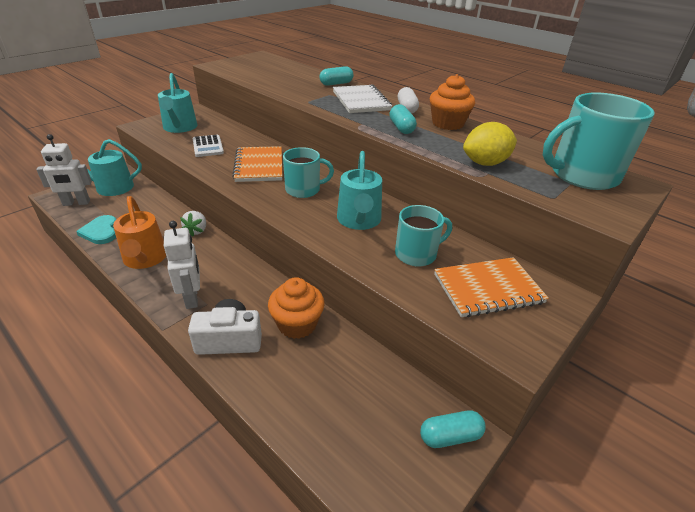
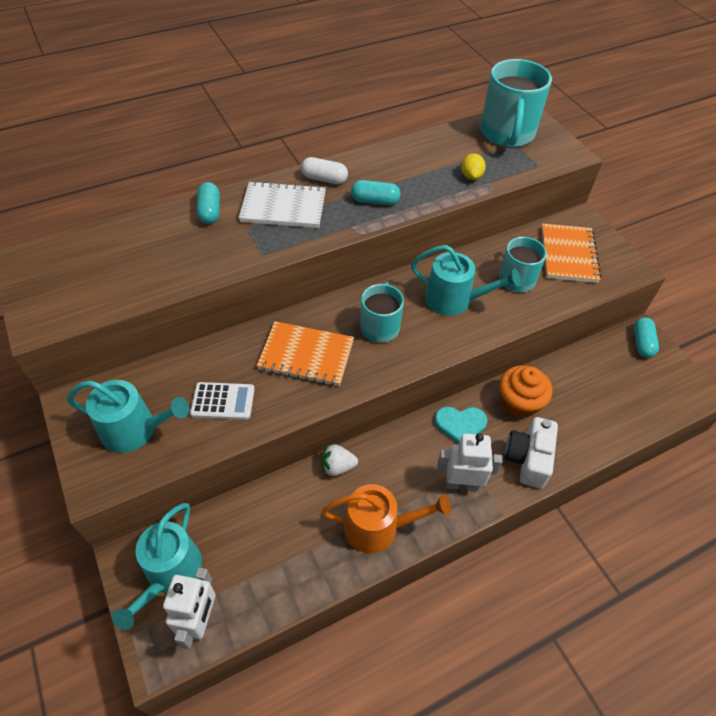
camera: 70 degrees left, 15 degrees up
(101, 231) = (297, 581): turquoise heart -> turquoise heart (460, 424)
(196, 231) = (337, 466): white strawberry -> white strawberry turned 150 degrees clockwise
(447, 123) = (377, 165): orange cupcake -> none
(485, 163) = (471, 176): yellow lemon -> yellow lemon, size x0.60

